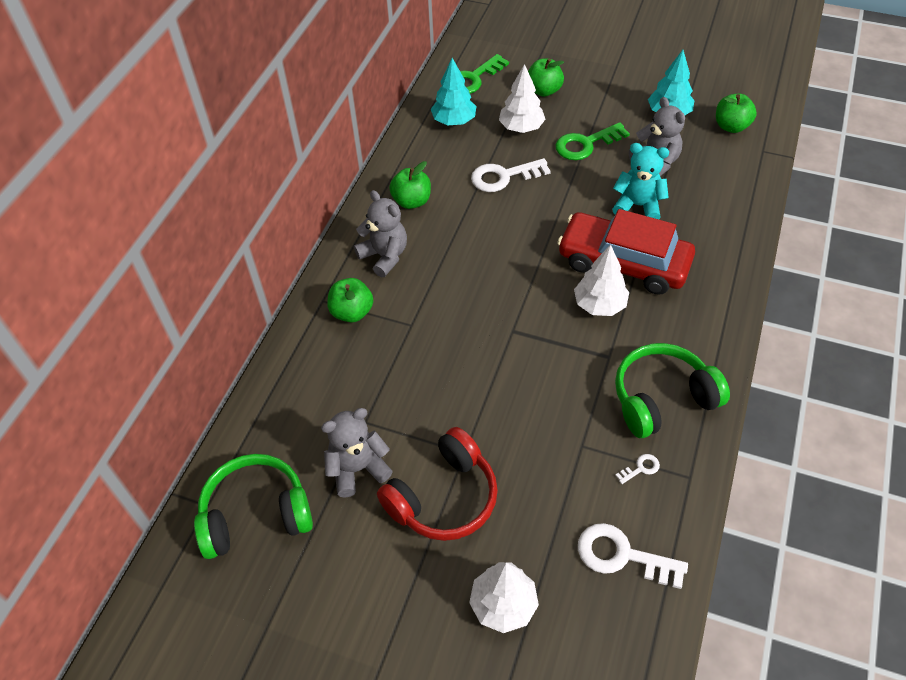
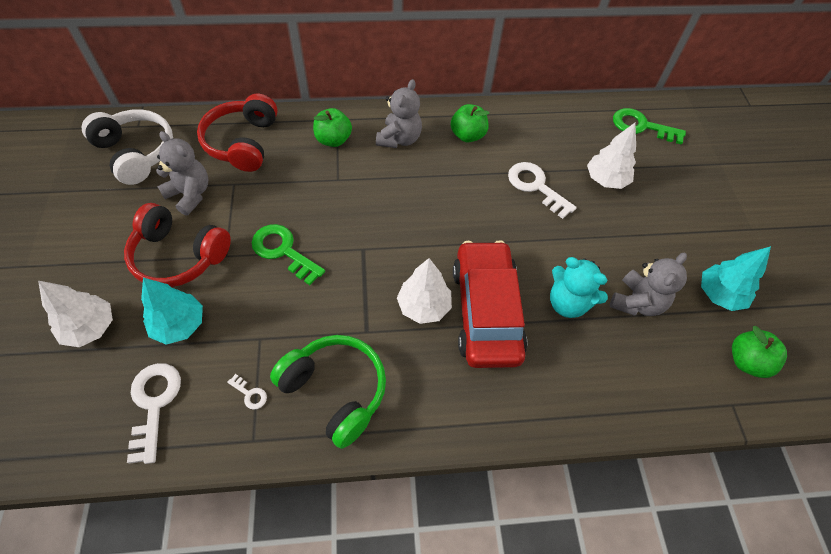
camera: 60 degrees right, 5 degrees up
(256, 514) = (136, 153): green headphones -> white headphones
(305, 398) = (243, 143): none -> red headphones
(454, 121) = (579, 131): turquoise tree -> turquoise tree (179, 325)
(544, 90) = (668, 181): green apple -> none
(585, 144) = (621, 235): green key -> green key (283, 251)
(638, 206) = (568, 303): turquoise teddy bear -> turquoise teddy bear turned 135 degrees clockwise

